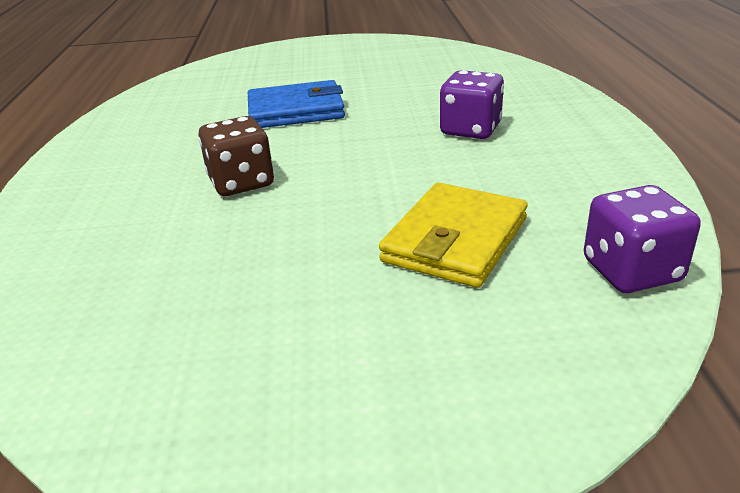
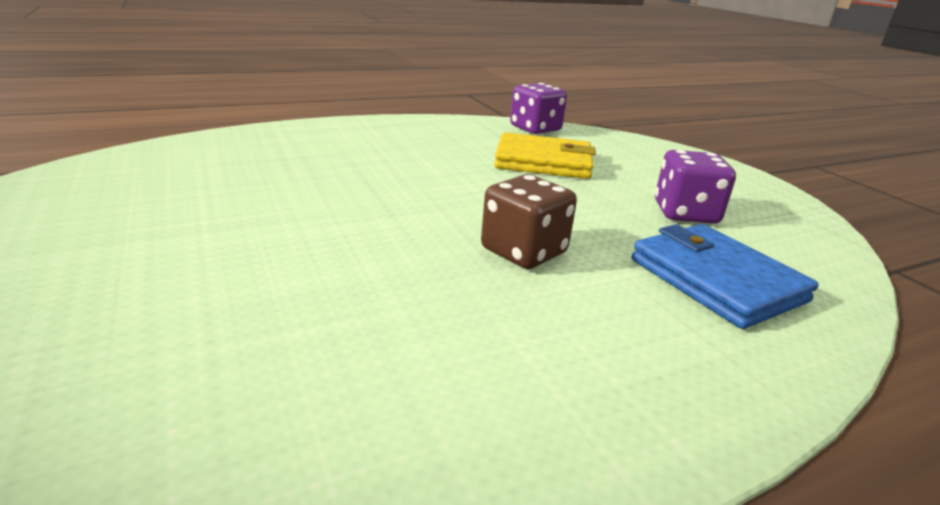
camera: 115 degrees left, 5 degrees down
(296, 110) = (297, 256): blue wallet -> blue wallet (716, 280)
(470, 129) = (354, 161): purple dice -> purple dice (685, 213)

